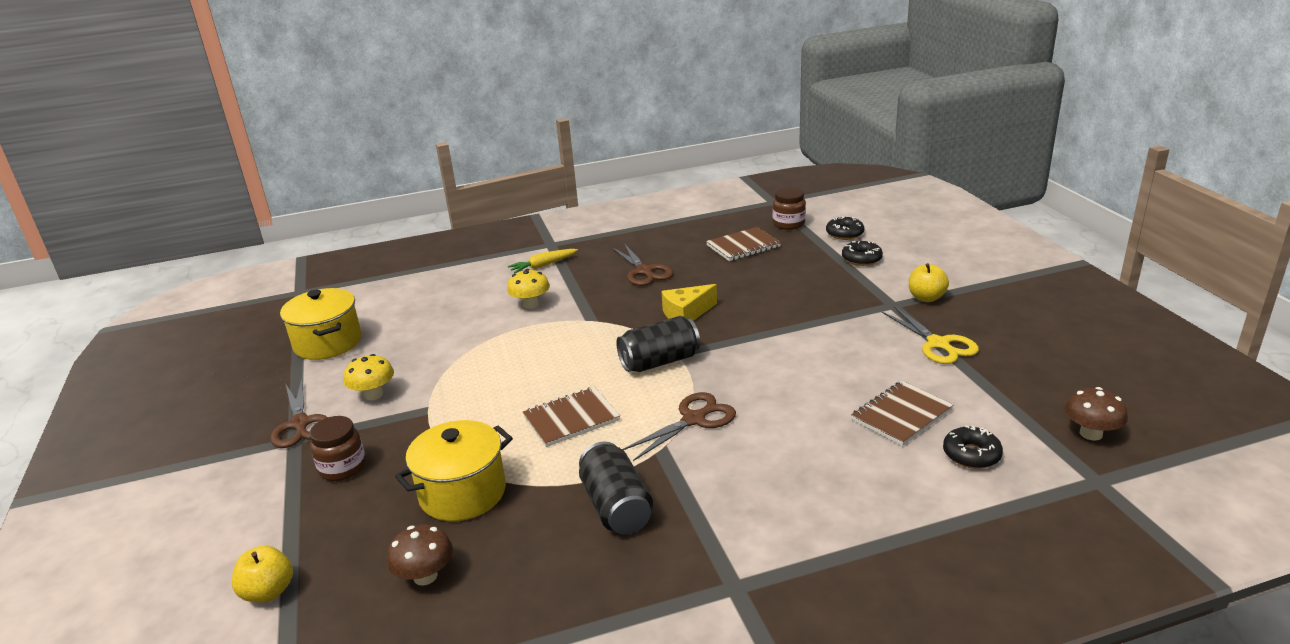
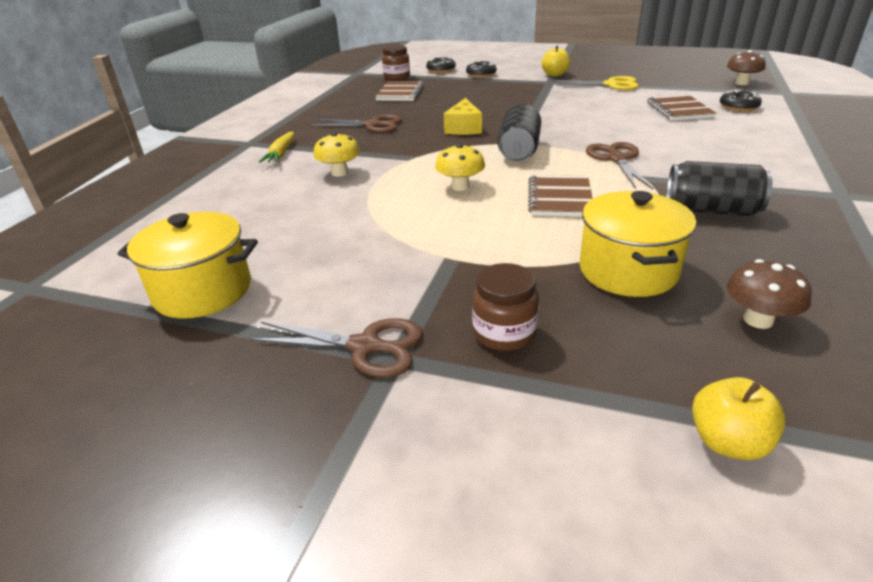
camera: 55 degrees left, 5 degrees up
(373, 394) = (374, 283): yellow mushroom -> yellow mushroom (460, 186)

